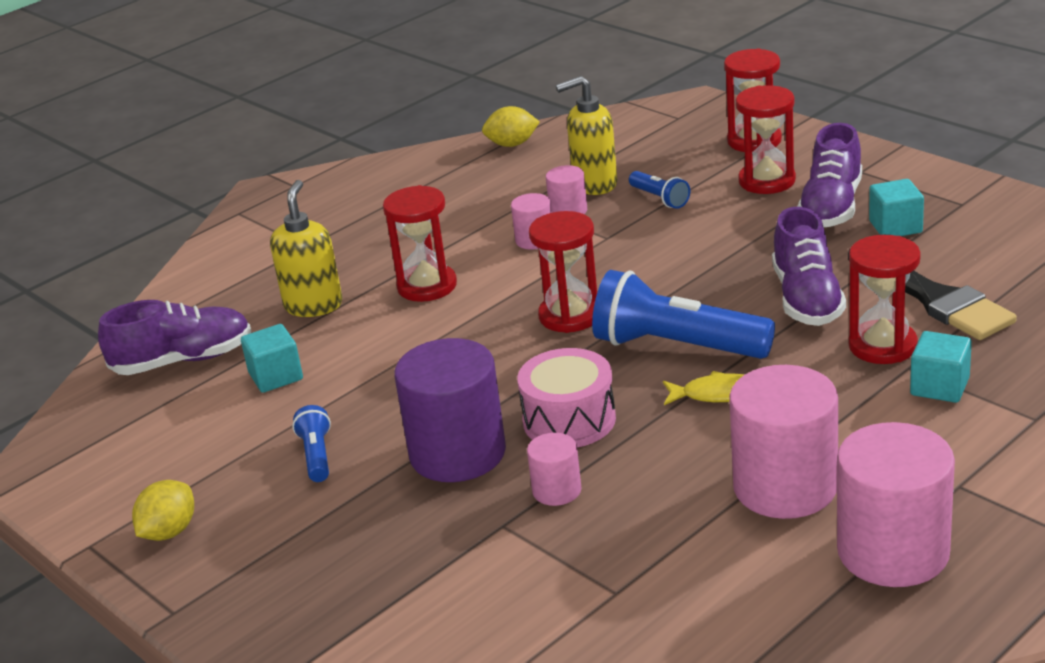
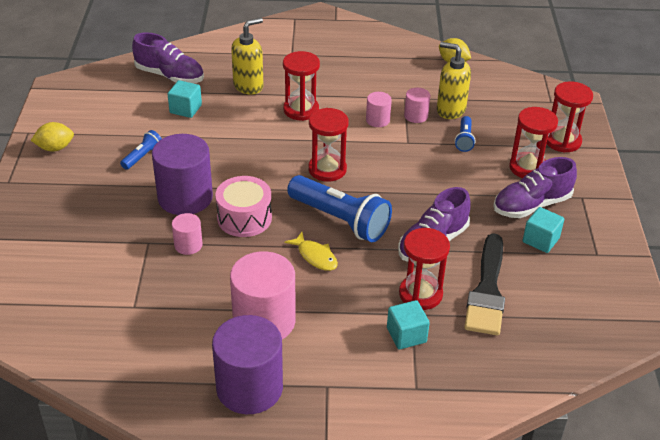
camera: 40 degrees right, 10 degrees up
(677, 346) = (340, 220): blue flashlight -> blue flashlight turned 150 degrees clockwise
(893, 551) = (249, 388): pink cylinder -> purple cylinder

